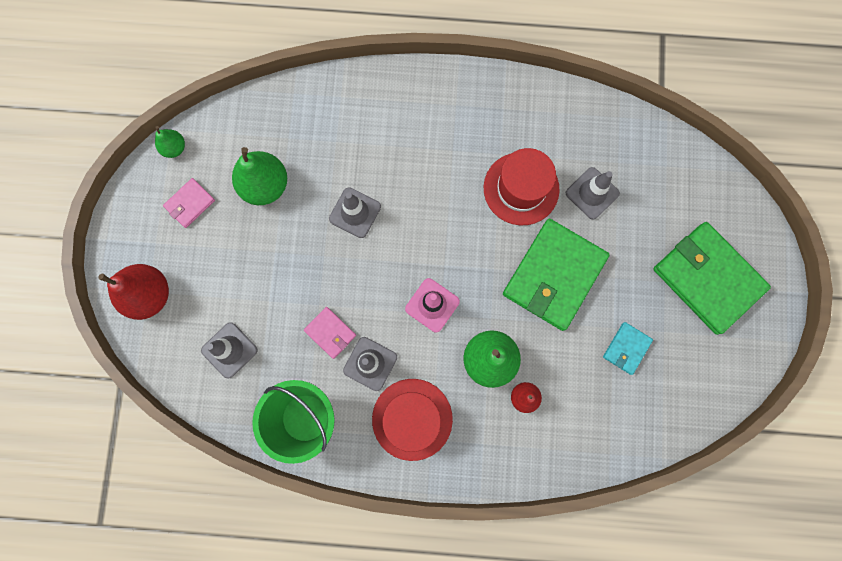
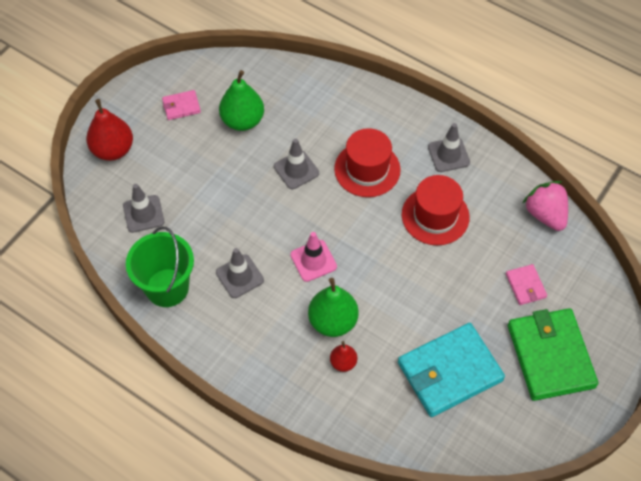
camera: 30 degrees right, 20 degrees down
(174, 148) = (195, 67): green pear -> none
(330, 333) = (224, 240): pink wallet -> pink wallet (525, 286)
(412, 419) = (246, 331): red hat -> red hat (367, 169)
(554, 276) = (423, 289): green wallet -> none
(592, 193) = (491, 247): grey traffic cone -> grey traffic cone (448, 155)
(623, 129) = (545, 214): none -> pink strawberry
(626, 348) = (449, 372): turquoise wallet -> turquoise wallet, size x2.18

